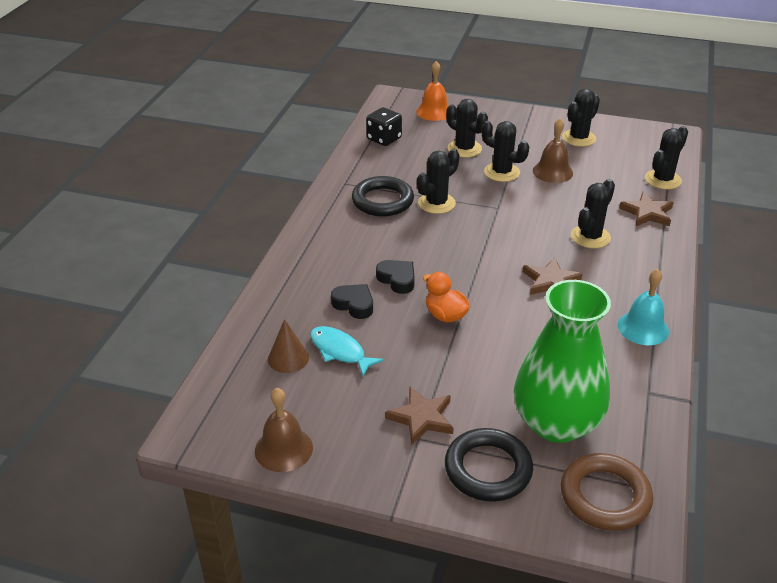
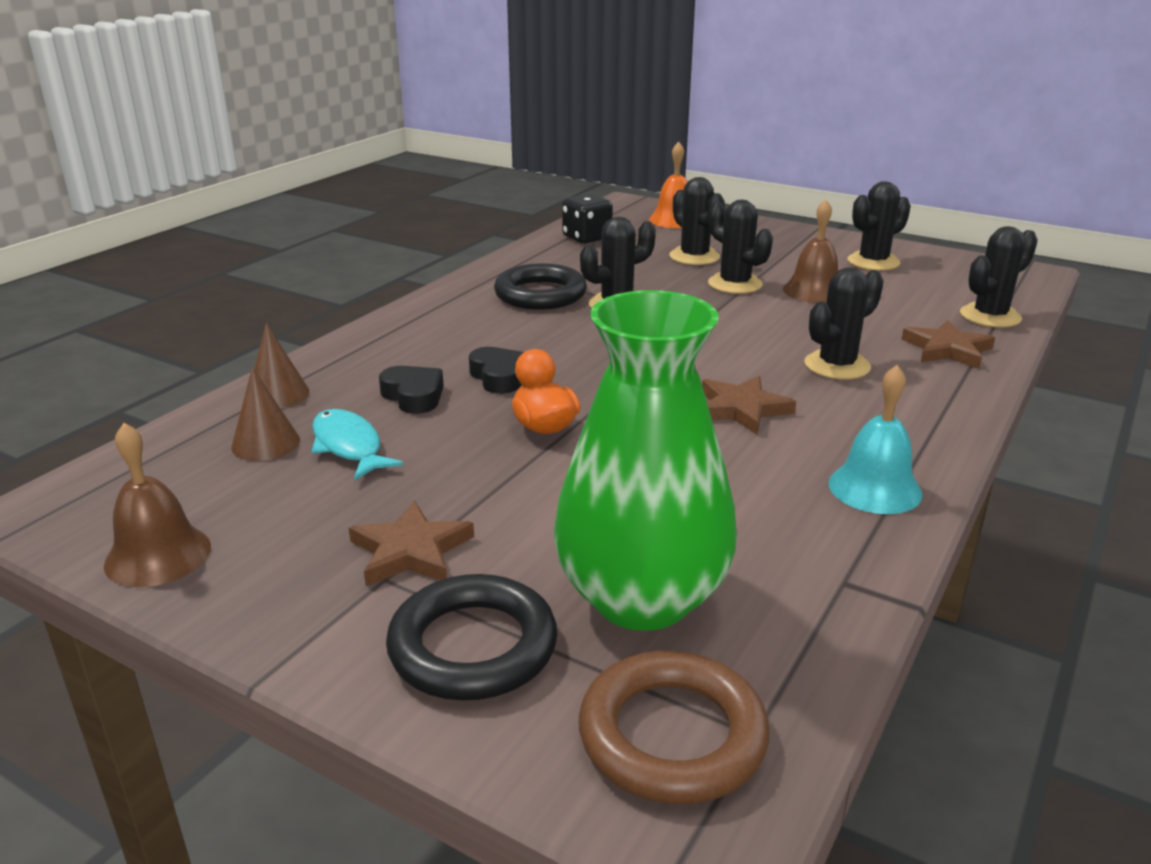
camera: 15 degrees right, 10 degrees down
(268, 317) = (278, 394): none -> brown cone

